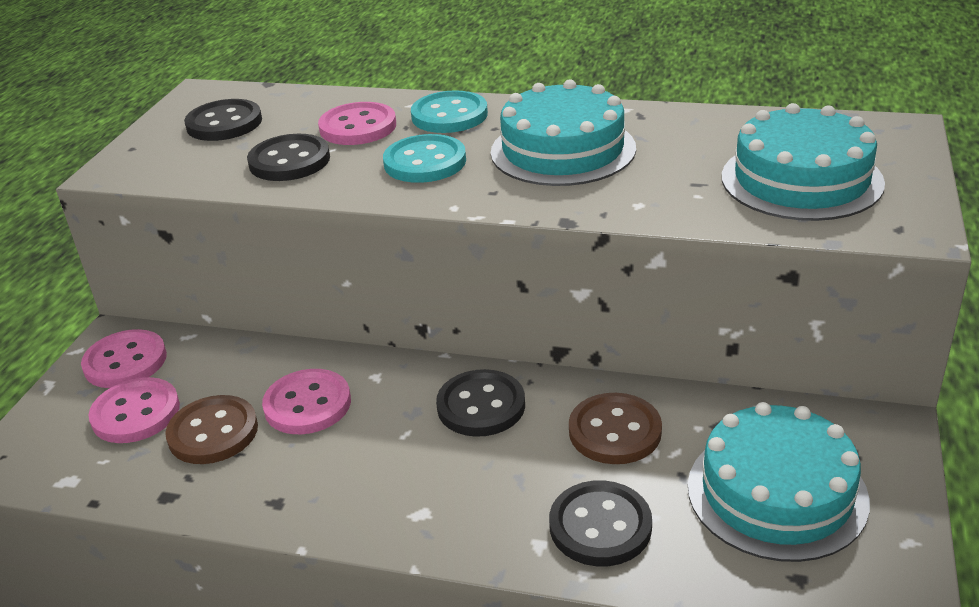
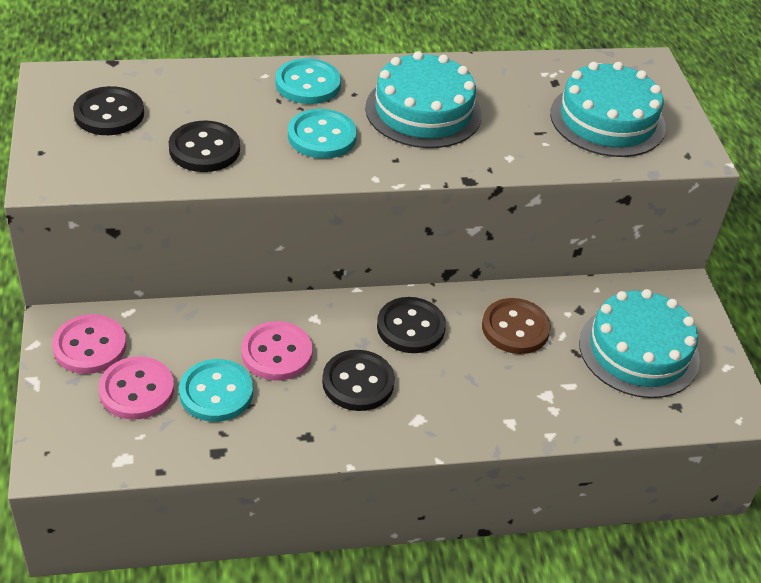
camera: 30 degrees left, 10 degrees up
(213, 432) = (216, 392): brown button -> turquoise button
(358, 127) = (237, 105): pink button -> none
(600, 526) = (542, 400): black button -> black button (358, 382)

